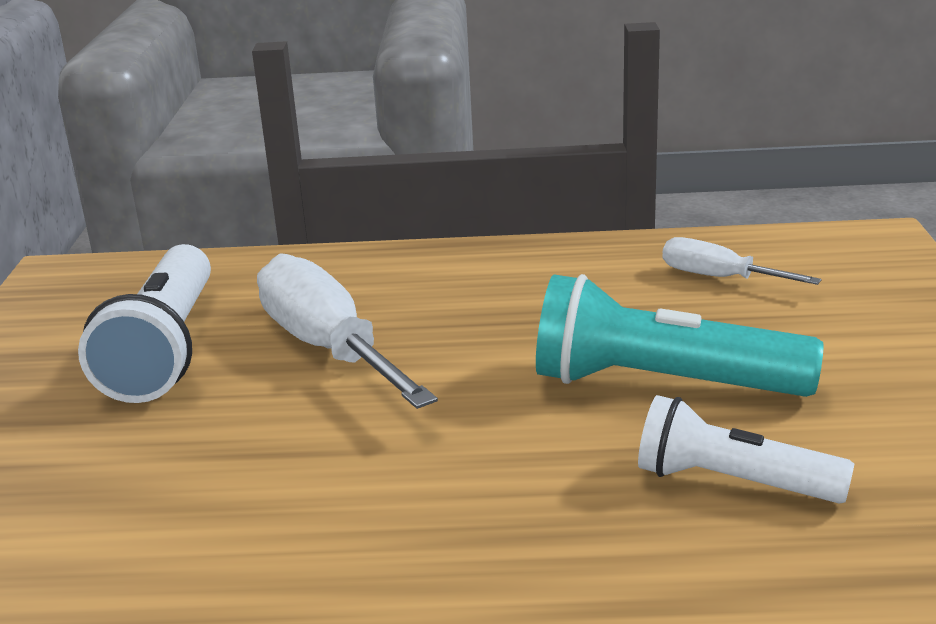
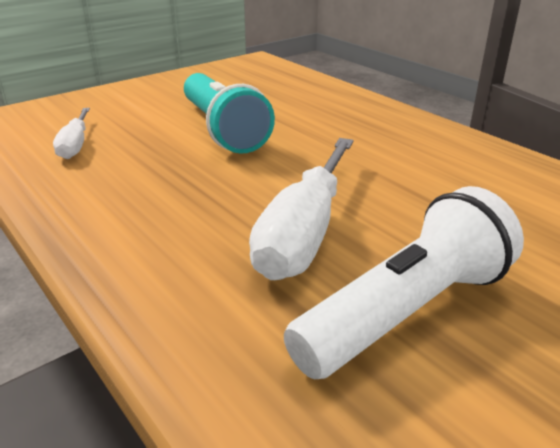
camera: 130 degrees left, 5 degrees up
(733, 482) = (283, 103): white flashlight -> none

